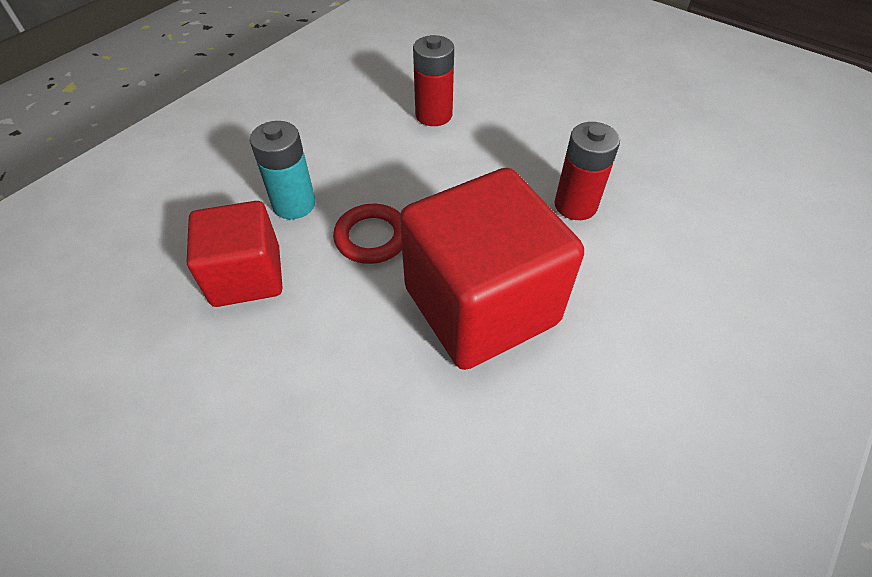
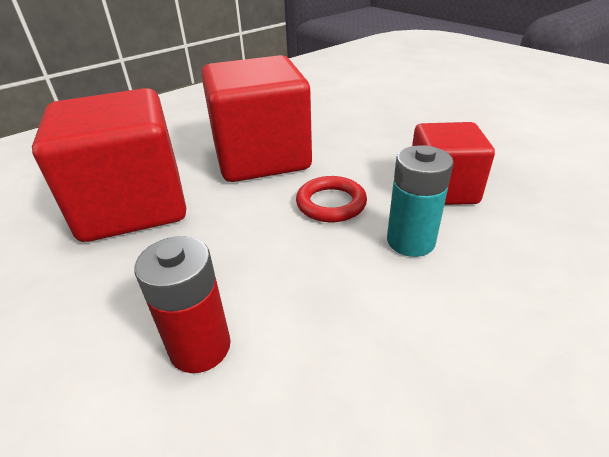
camera: 165 degrees left, 15 degrees down
(575, 205) = (133, 206): red battery -> red cube

